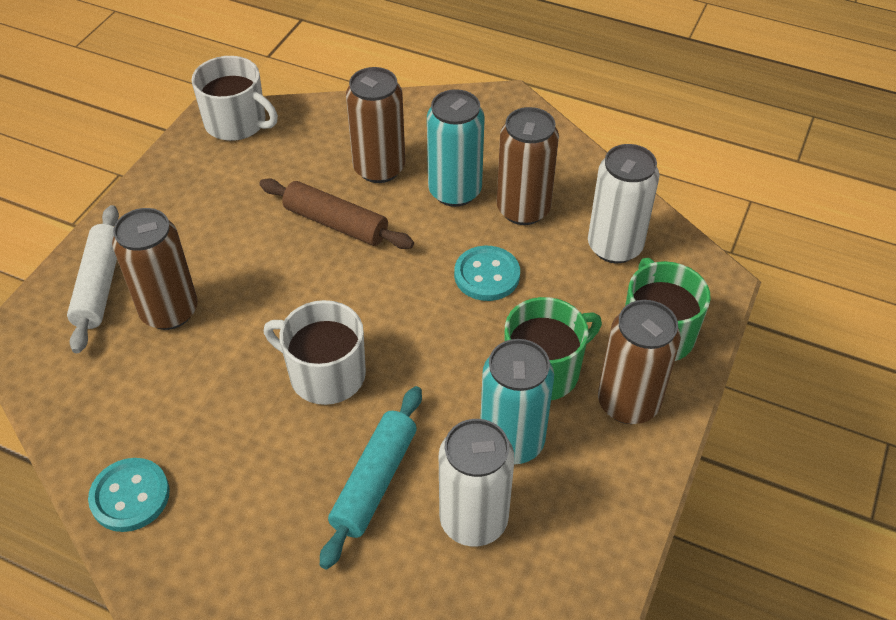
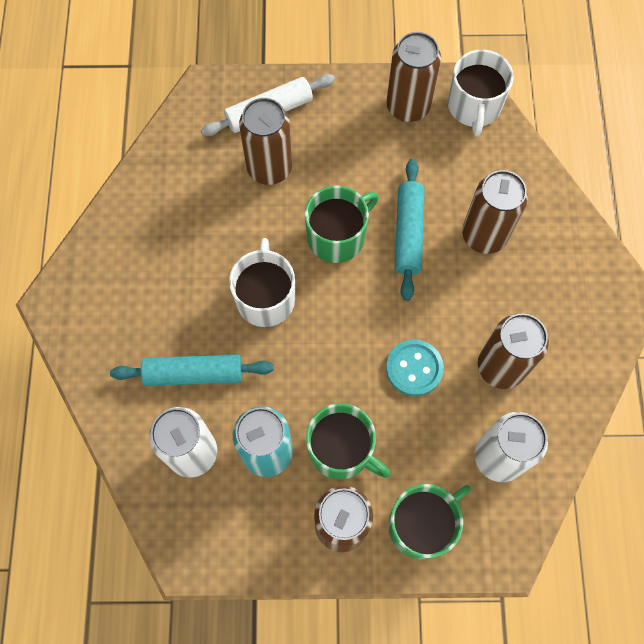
camera: 65 degrees right, 20 degrees up
(130, 496) = (119, 230): turquoise button -> none
(194, 170) = (408, 106): none -> brown can
(297, 282) = (337, 236): none -> green mug
(336, 223) = (408, 233): brown rolling pin -> turquoise rolling pin
(455, 191) = (491, 304): turquoise can -> none

